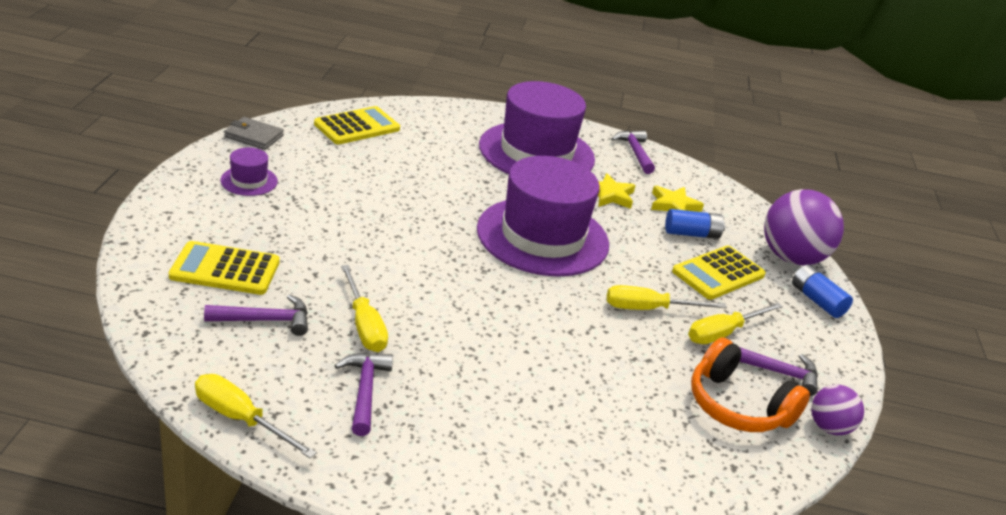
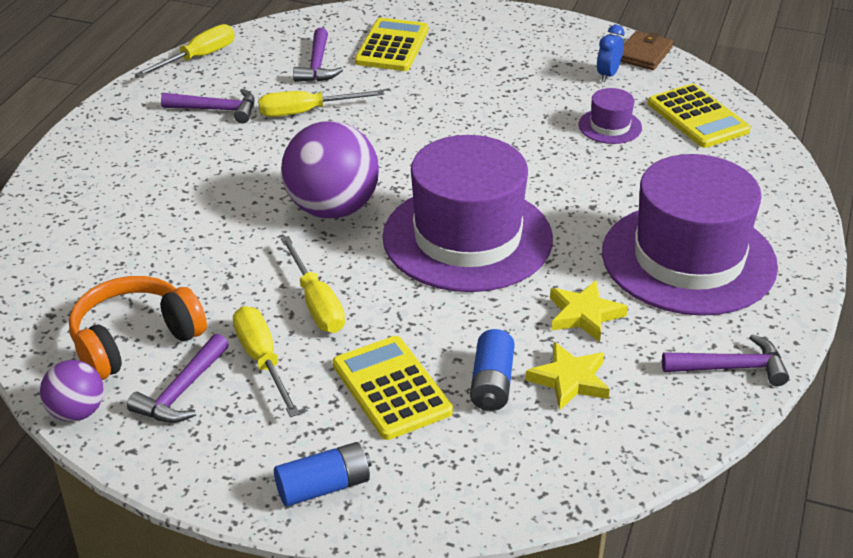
camera: 105 degrees right, 5 degrees up
(249, 181) = (548, 53): purple hat -> purple hat (610, 126)
(254, 136) = (644, 54): grey wallet -> brown wallet
(290, 156) = (608, 75): none -> blue clock
(649, 309) = (316, 303): yellow screwdriver -> yellow screwdriver turned 150 degrees clockwise
(791, 258) = (436, 491): purple ball -> purple ball (332, 209)

